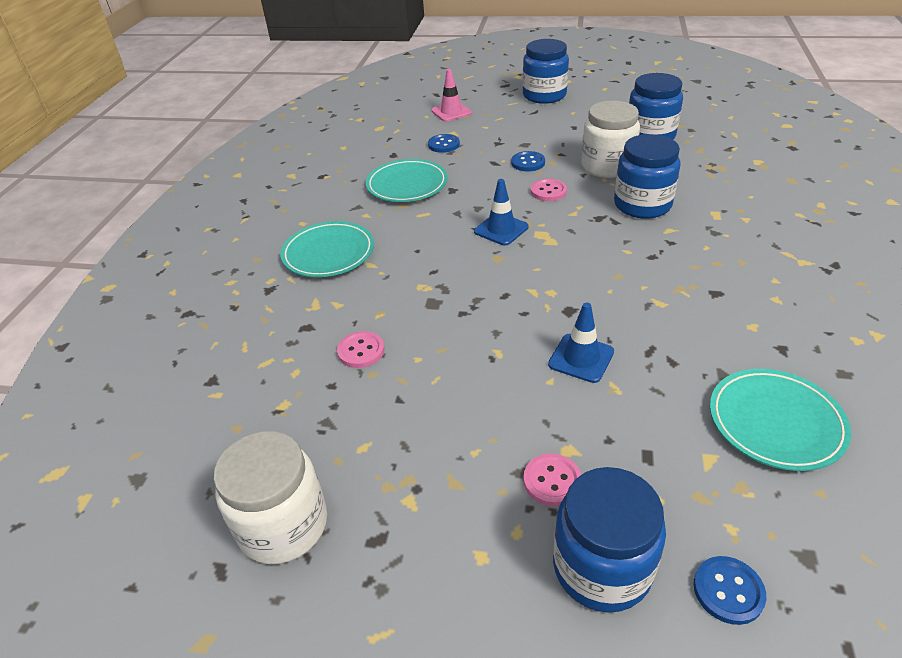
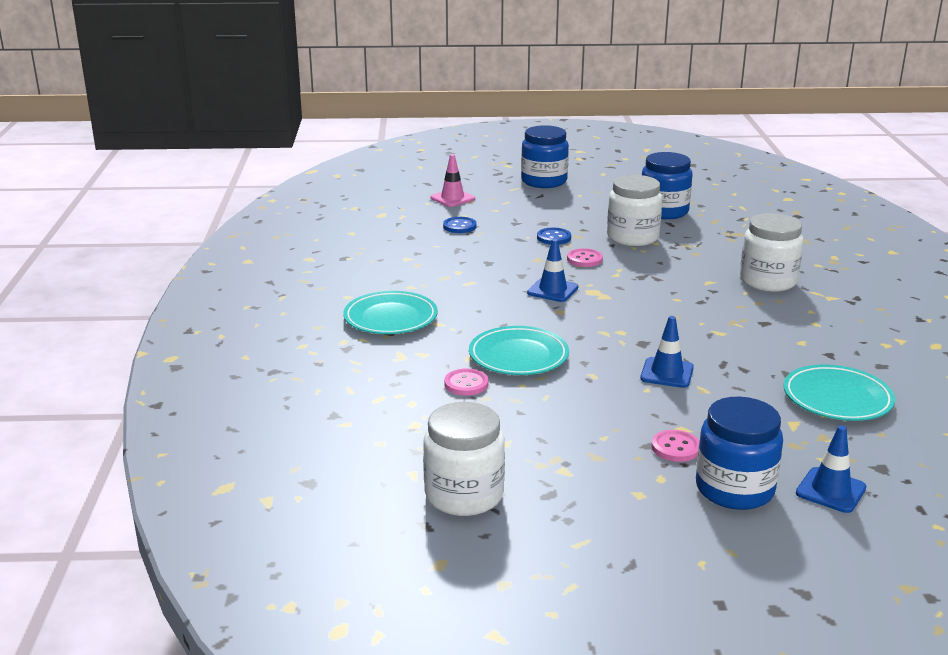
camera: 15 degrees left, 15 degrees down
(407, 185) = (439, 261): turquoise plate -> turquoise plate (518, 356)
(642, 205) = (677, 265): blue jar -> none
(728, 591) = (830, 490): blue button -> blue traffic cone
(736, 233) = (768, 281): none -> white jar

